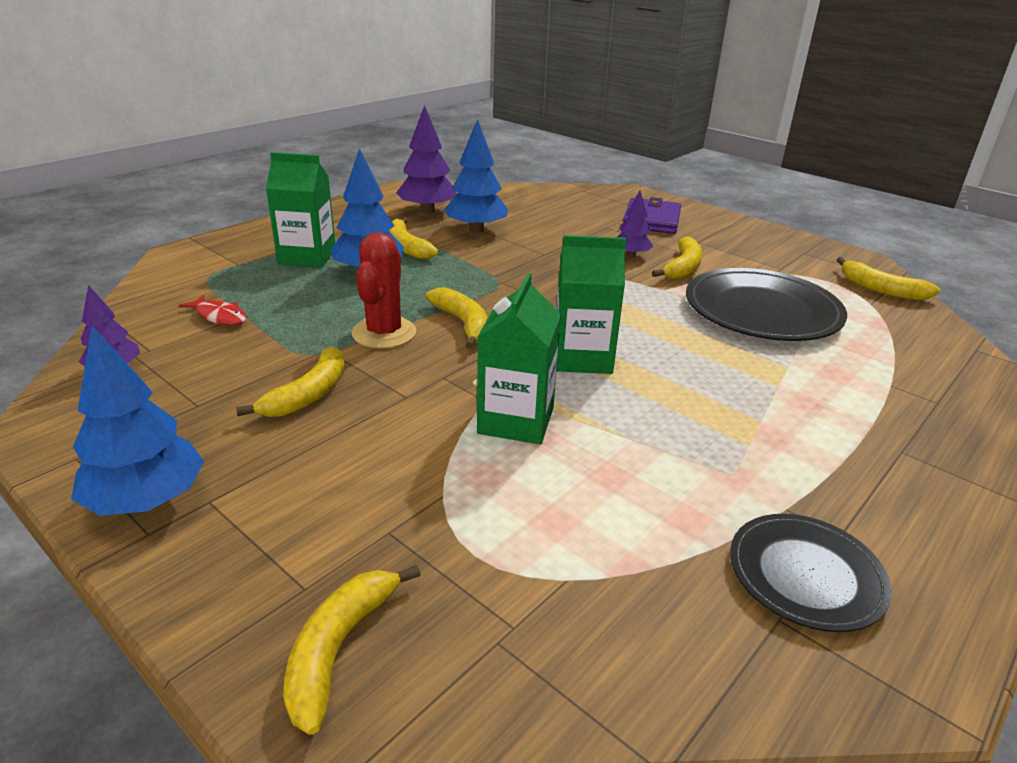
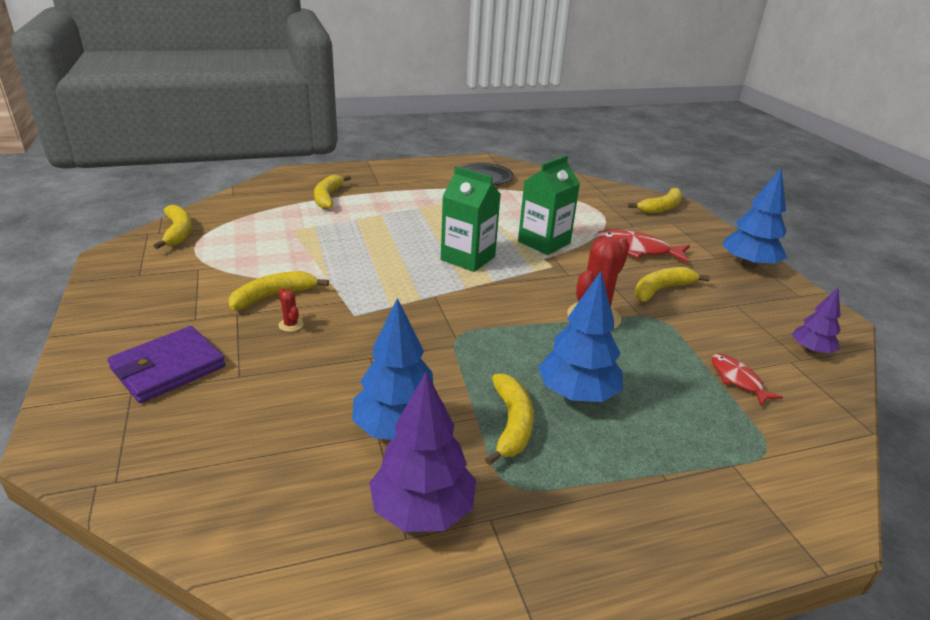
camera: 150 degrees left, 0 degrees up
(307, 257) = (643, 448): green carton -> none
(364, 461) = (636, 250): none -> red fish
(463, 323) = (526, 305): yellow banana -> yellow banana (328, 198)
(631, 255) = (291, 325): purple tree -> red cactus
(762, 311) = (296, 246): black plate -> none

